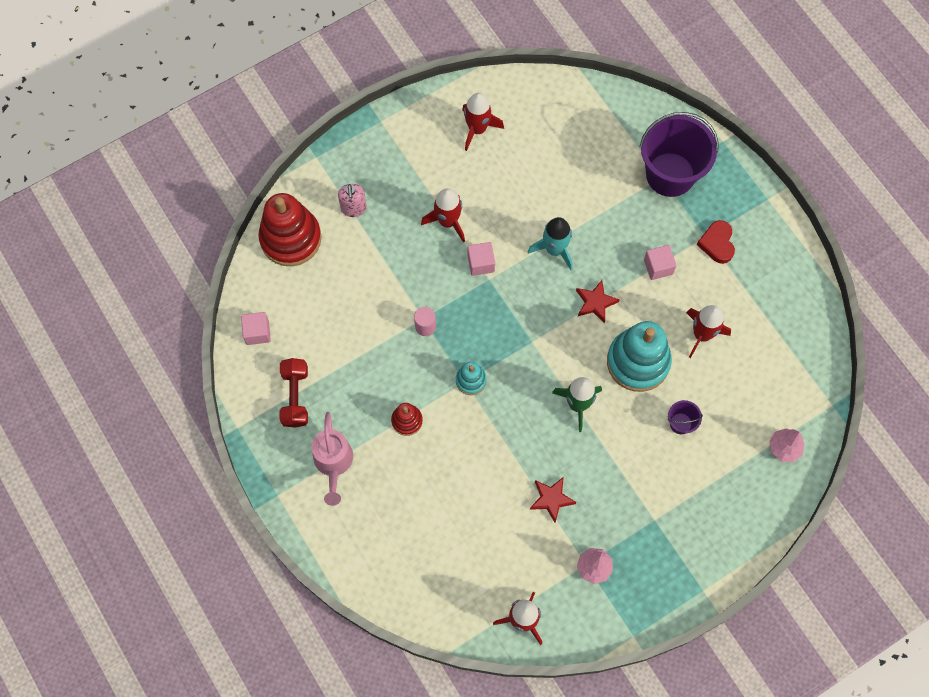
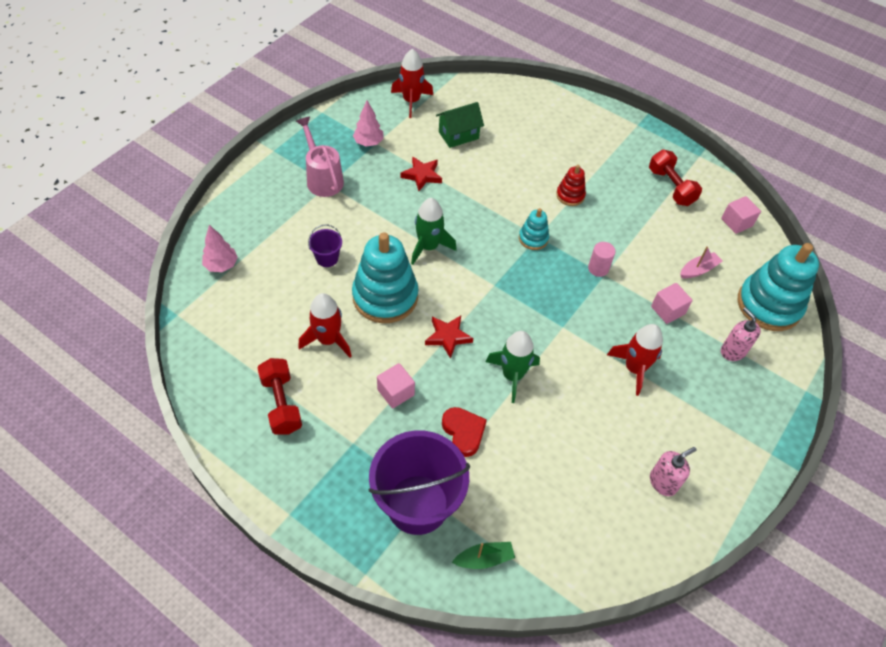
camera: 155 degrees right, 15 degrees down
(291, 238) = (768, 305): red stacking toy -> turquoise stacking toy
(331, 294) = (698, 270): none -> pink boat
(333, 463) = (610, 153): pink watering can -> pink watering can (322, 178)
(477, 129) = (663, 482): red rocket -> pink soap dispenser
(481, 263) = (579, 338): pink cube -> pink cube (667, 310)
(489, 546) = (458, 135): none -> green house
(554, 249) = (512, 375): turquoise rocket -> green rocket
(635, 123) = (484, 559): none -> green boat
(717, 243) = (337, 439): red heart -> red heart (463, 432)
(755, 288) = (281, 404): none -> red dumbbell

